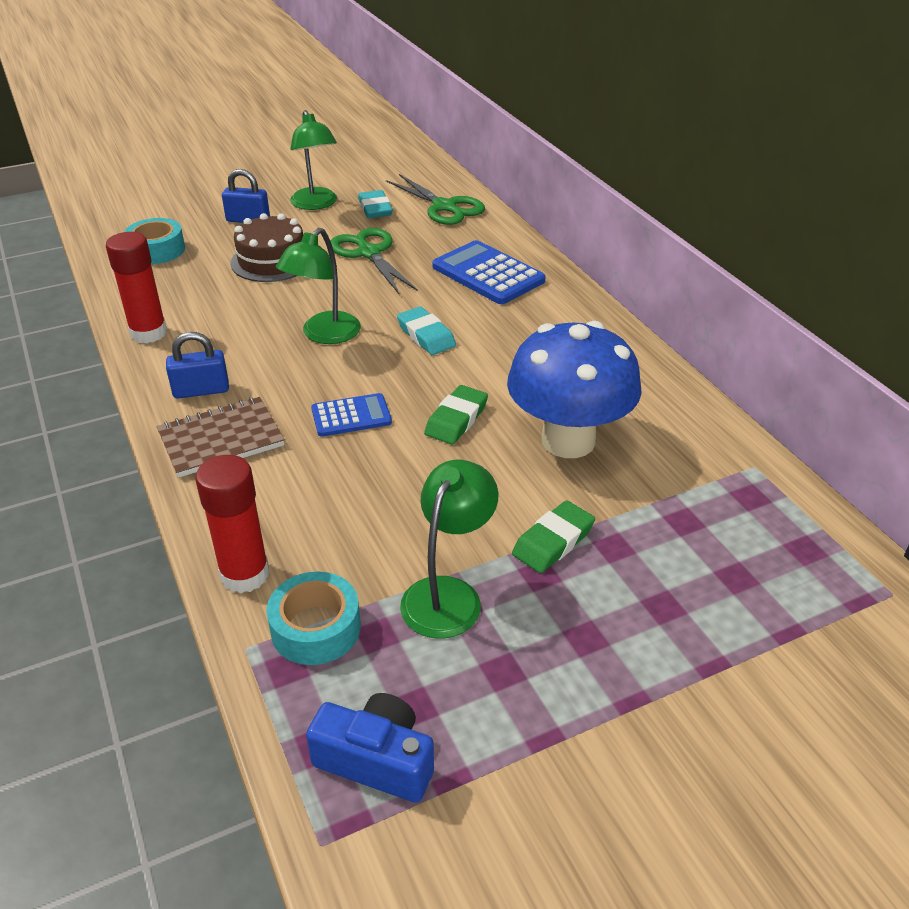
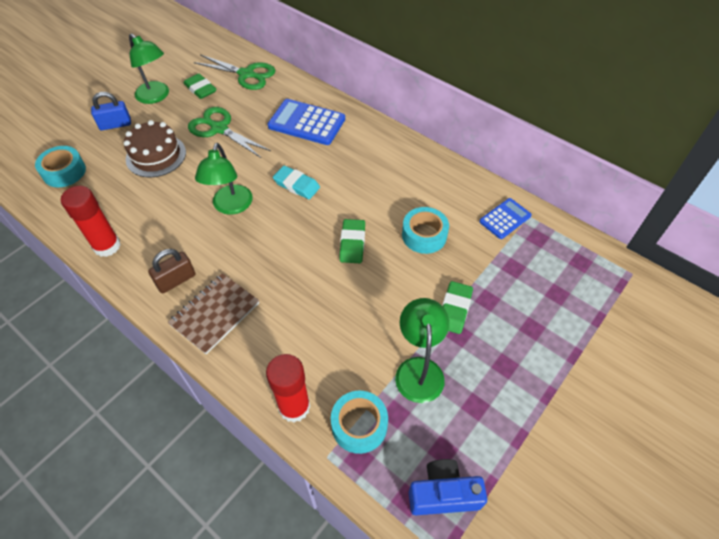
camera: 25 degrees left, 15 degrees up
(201, 390) = (176, 280): blue padlock -> brown padlock
(351, 416) = (287, 264): blue calculator -> blue calculator (505, 219)
(375, 209) = (200, 89): turquoise eraser -> green eraser
(568, 440) = (424, 235): blue mushroom -> turquoise tape

